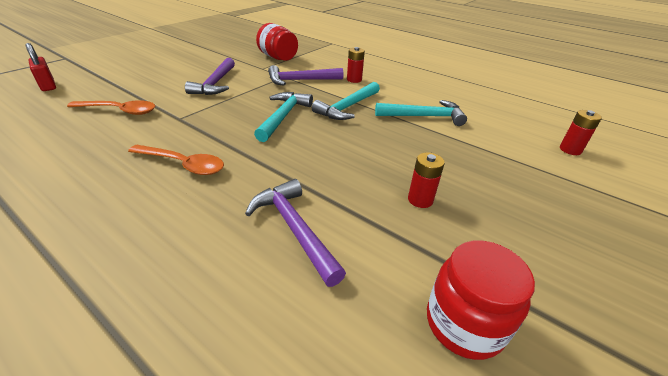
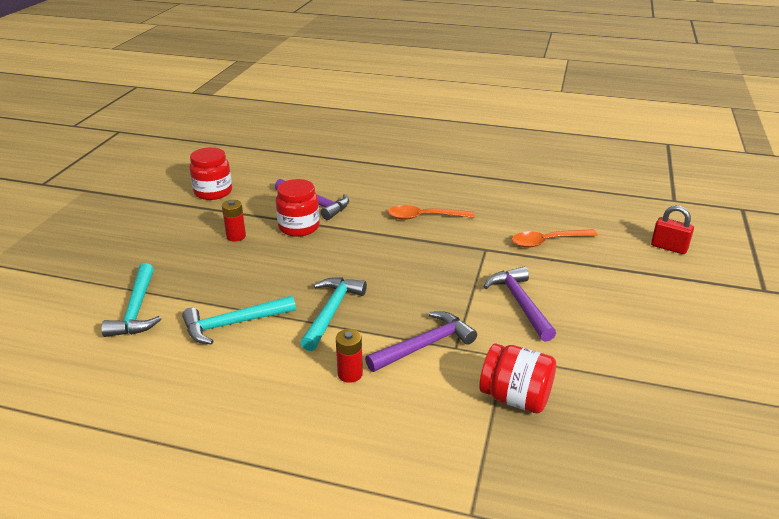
camera: 160 degrees right, 5 degrees down
(283, 116) = (392, 278): turquoise hammer -> turquoise hammer (137, 310)
(337, 192) = (299, 227): none -> red jar
(570, 150) = (68, 320): red battery -> none

